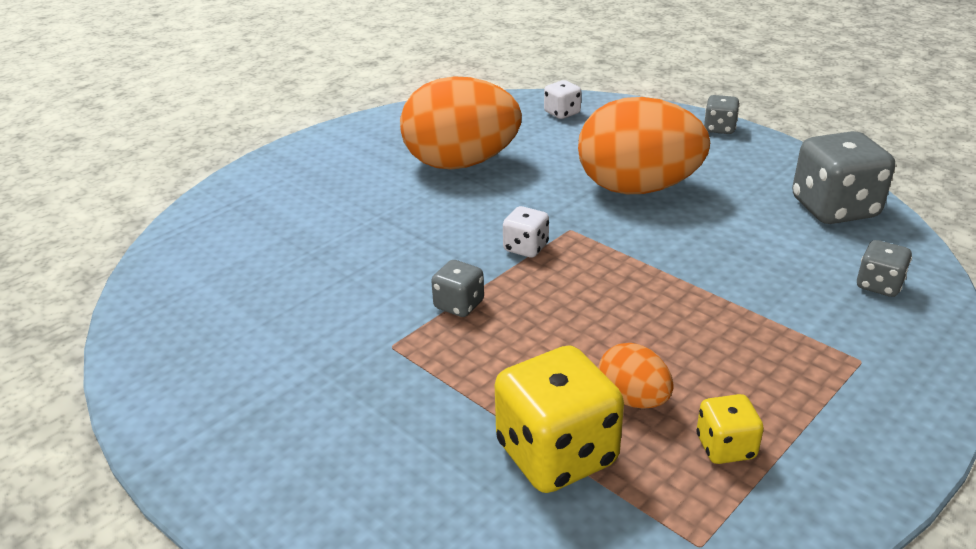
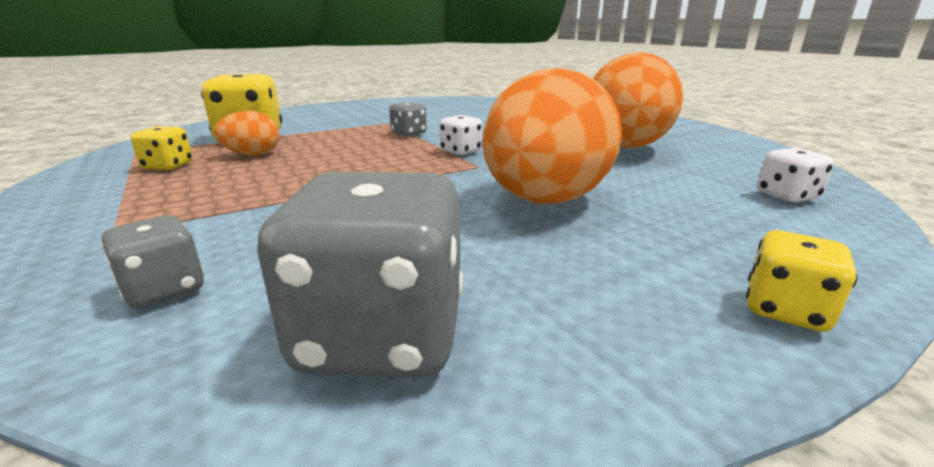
camera: 105 degrees right, 10 degrees down
(719, 129) = (785, 310): grey dice -> yellow dice

